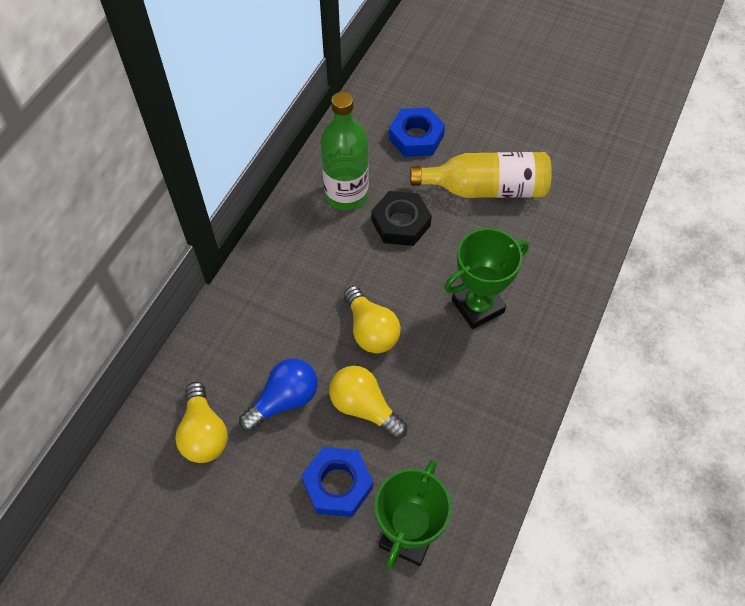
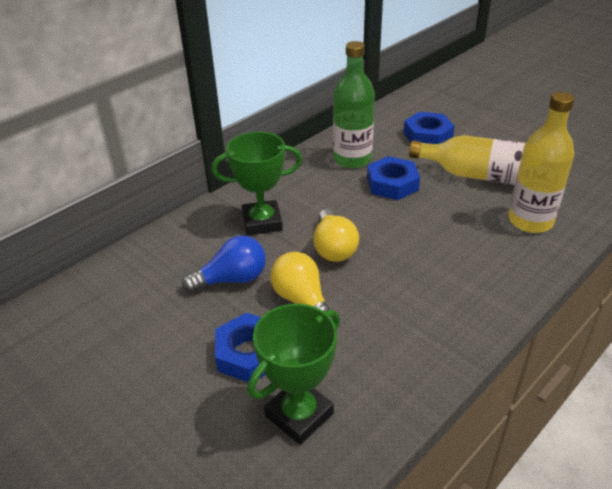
camera: 20 degrees right, 20 degrees down
(204, 433) = (150, 286): yellow light bulb -> none
(401, 223) = (392, 184): black nut -> blue nut
(477, 306) = (442, 251): green trophy -> green trophy (262, 222)
(549, 242) = (530, 221): none -> yellow bottle

